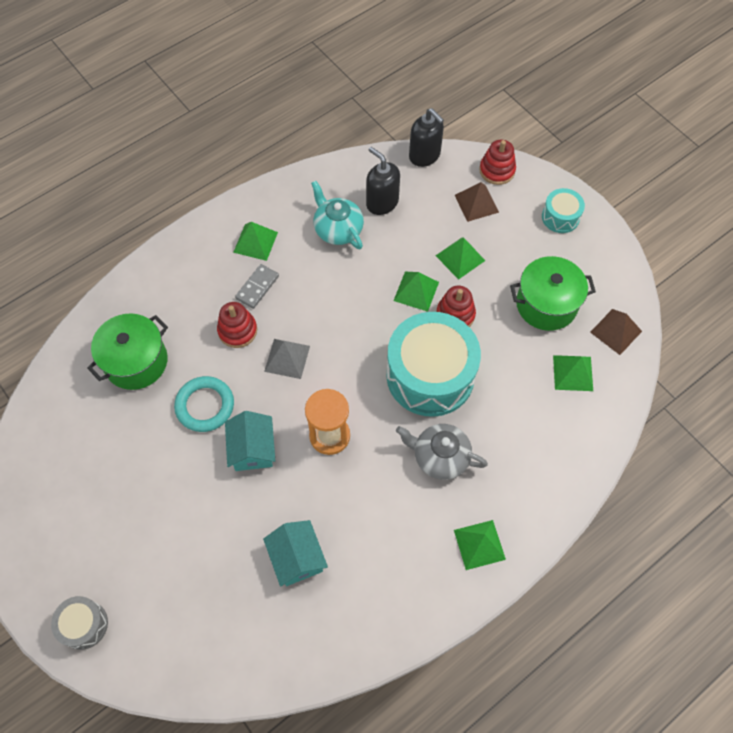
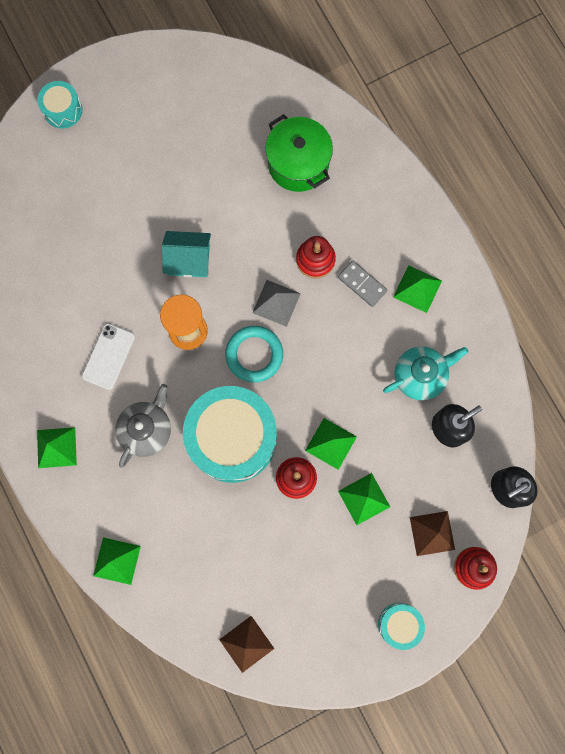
camera: 100 degrees right, 15 degrees up
(84, 625) = (63, 110): grey drum -> turquoise drum
(205, 406) = (240, 222): turquoise ring -> turquoise ring (254, 355)
(297, 558) = (80, 285): turquoise house -> none
(371, 510) = (108, 356): none -> white phone
(546, 304) = (291, 578): green pot -> none
(573, 373) = (208, 583): green pyramid -> green pyramid (117, 561)

